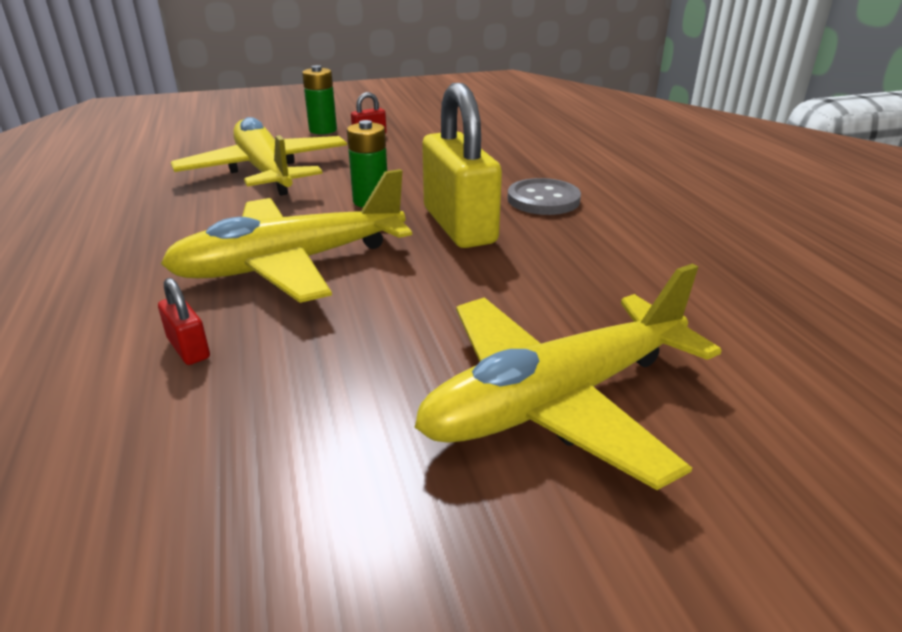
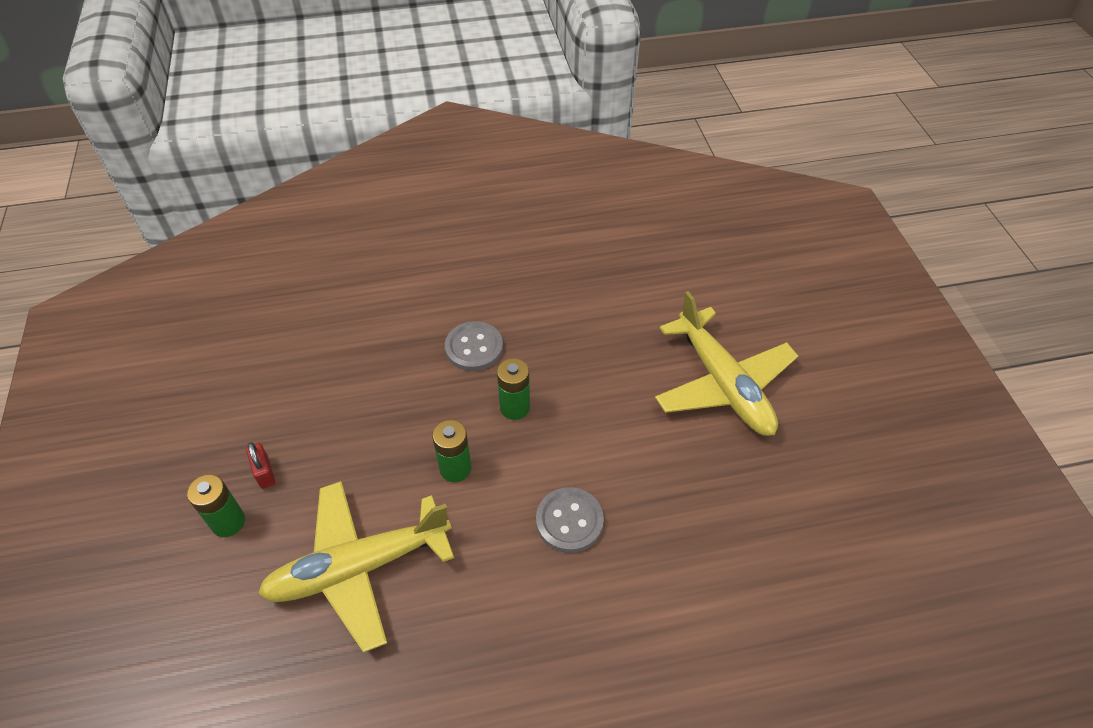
camera: 85 degrees left, 20 degrees up
(188, 348) = (681, 569): red padlock -> none
(290, 264) = (569, 521): yellow plane -> grey button
(459, 225) = (515, 407): yellow padlock -> green battery

